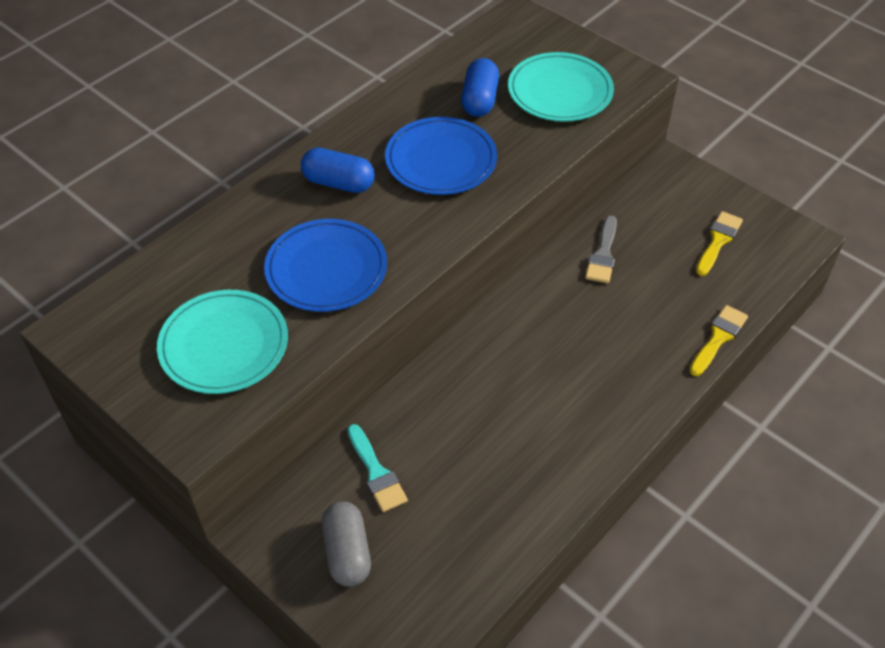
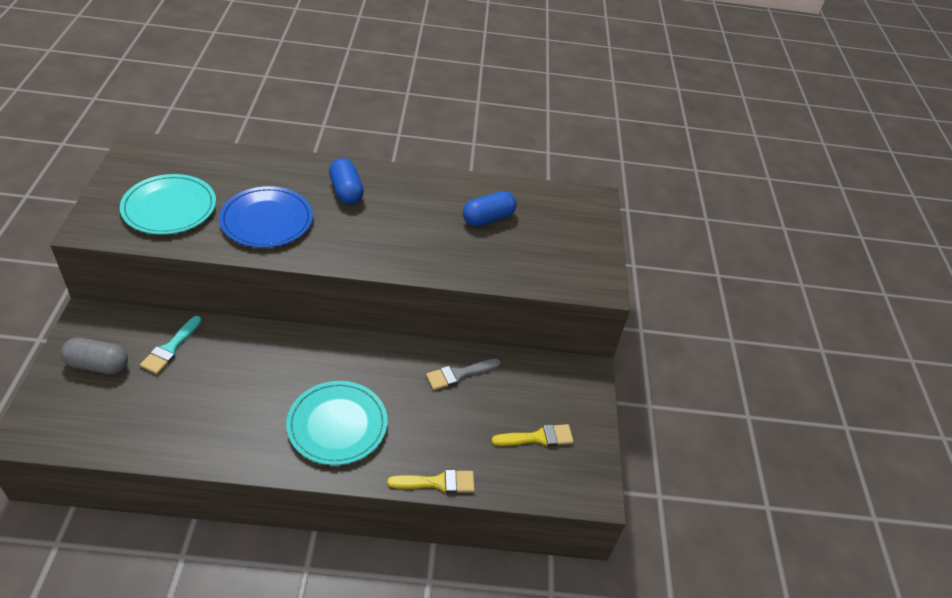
camera: 45 degrees right, 5 degrees down
(347, 552) = (98, 365): grey capsule -> grey capsule turned 60 degrees clockwise
(441, 160) = (412, 226): blue plate -> none
(560, 91) = (540, 253): turquoise plate -> turquoise plate (337, 425)

